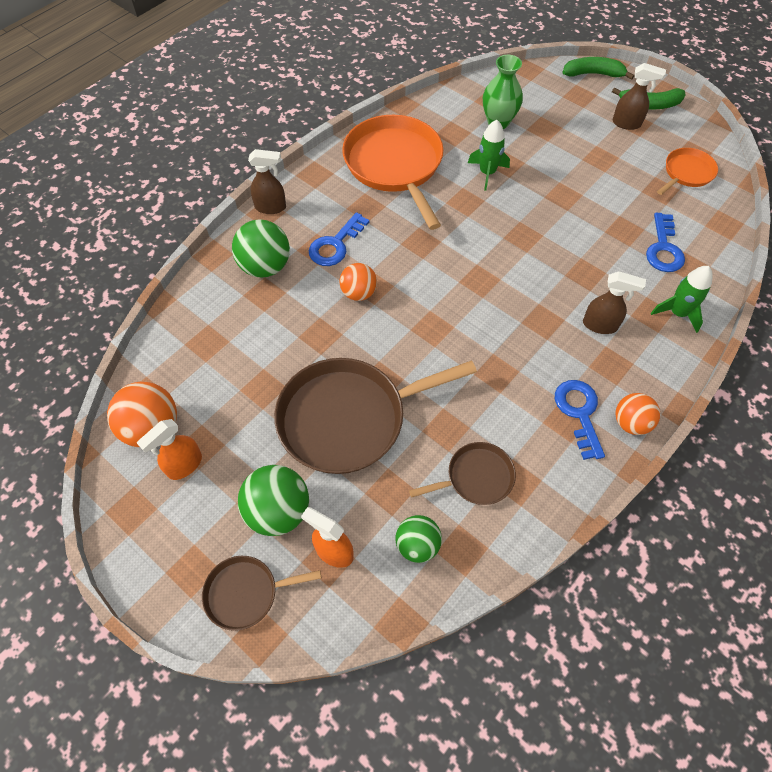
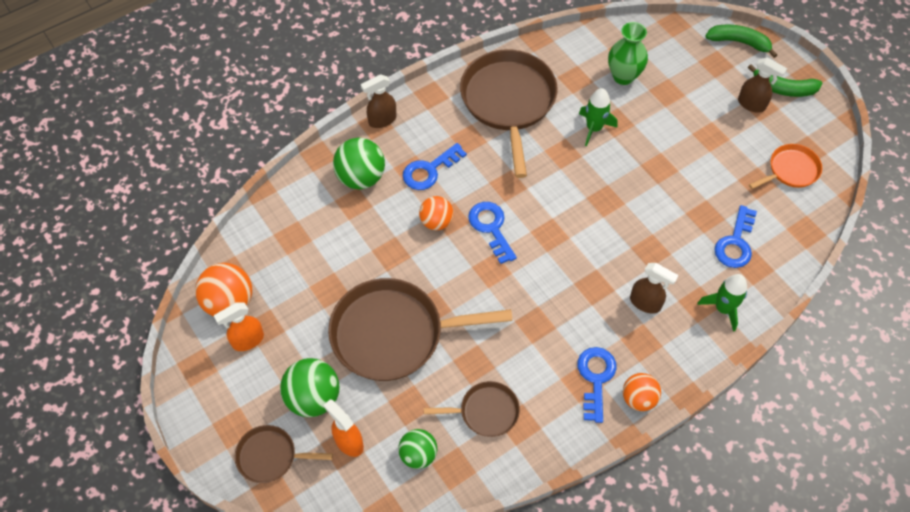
camera: 15 degrees right, 0 degrees up
(271, 207) = (382, 120): brown spray bottle -> brown spray bottle turned 135 degrees clockwise
(395, 165) = (508, 101): orange pan -> brown pan
(417, 287) = (491, 228): none -> blue key

